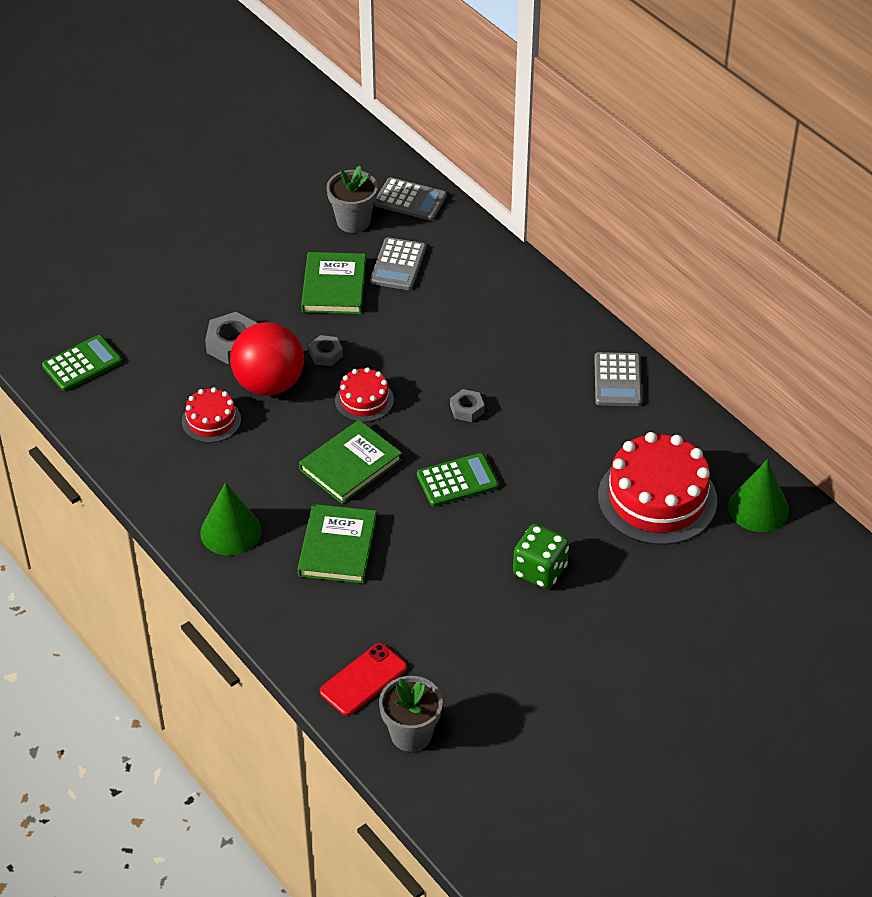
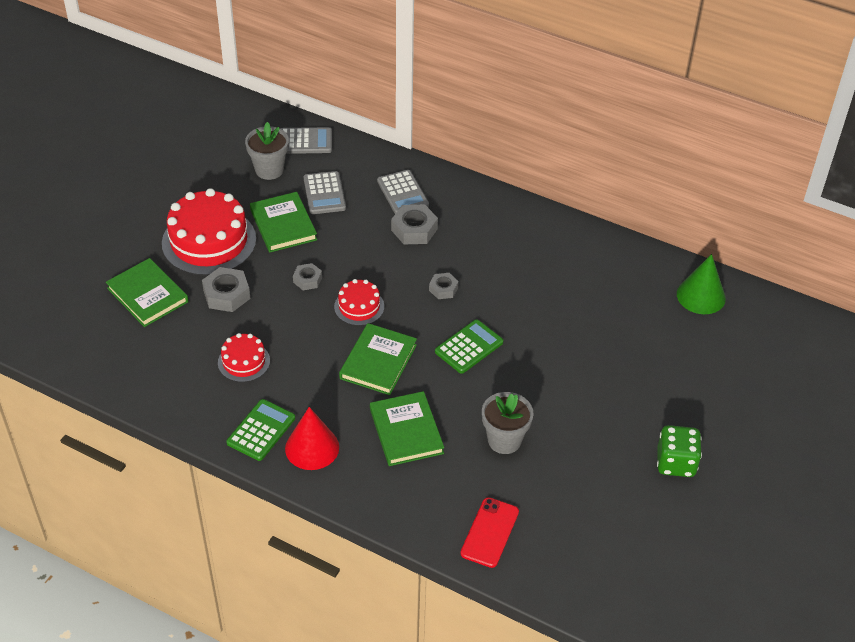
camera: 25 degrees left, 0 degrees up
(82, 364) = (107, 349): green calculator -> green calculator (261, 430)
(152, 320) = (147, 295): none -> green book
(231, 531) = (312, 447): green cone -> red cone
(269, 384) = (275, 317): red ball -> none
(411, 734) = (553, 563): grey flower pot -> grey flower pot (504, 440)
(473, 334) = (414, 229): none -> grey nut
(540, 570) = (573, 396): green dice -> green dice (675, 463)
(617, 380) = (542, 232): grey calculator -> grey calculator (403, 193)
(657, 498) = (625, 312): red cake -> red cake (209, 241)

